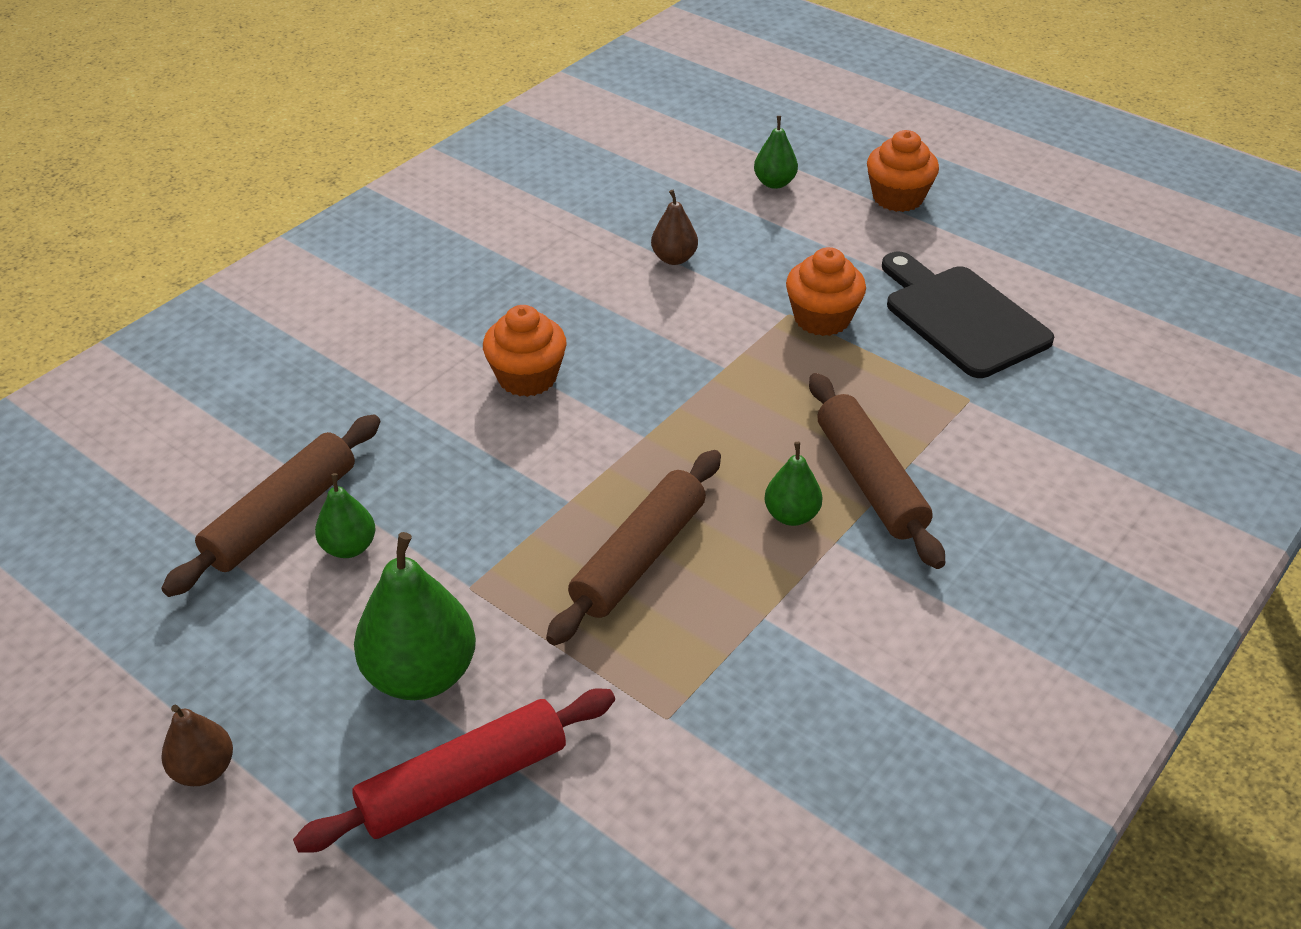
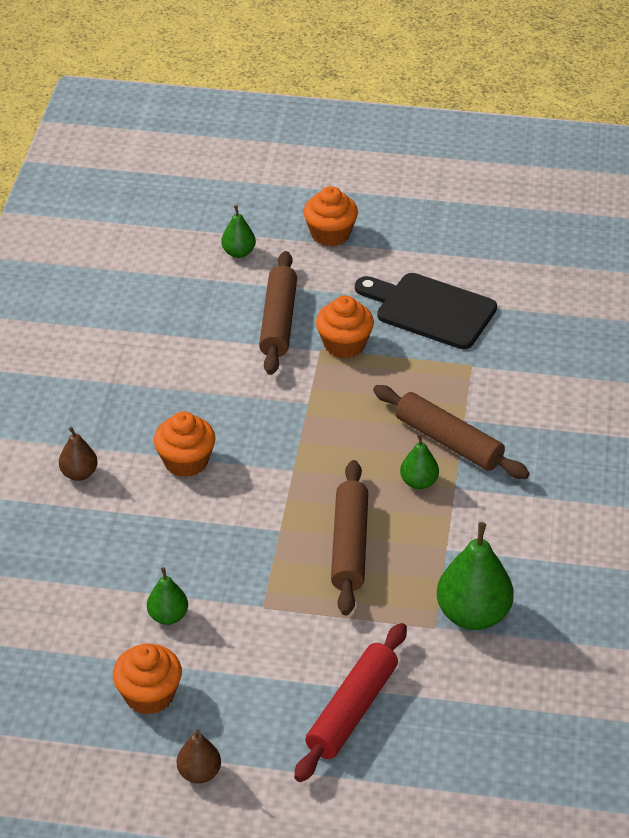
camera: 30 degrees left, 0 degrees up
(240, 635) = (149, 695): none -> orange cupcake
(281, 516) = (106, 616): brown rolling pin -> brown rolling pin (278, 321)
(421, 674) = (278, 667): green pear -> green pear (473, 615)
(674, 258) = (214, 337): brown pear -> brown pear (79, 474)

